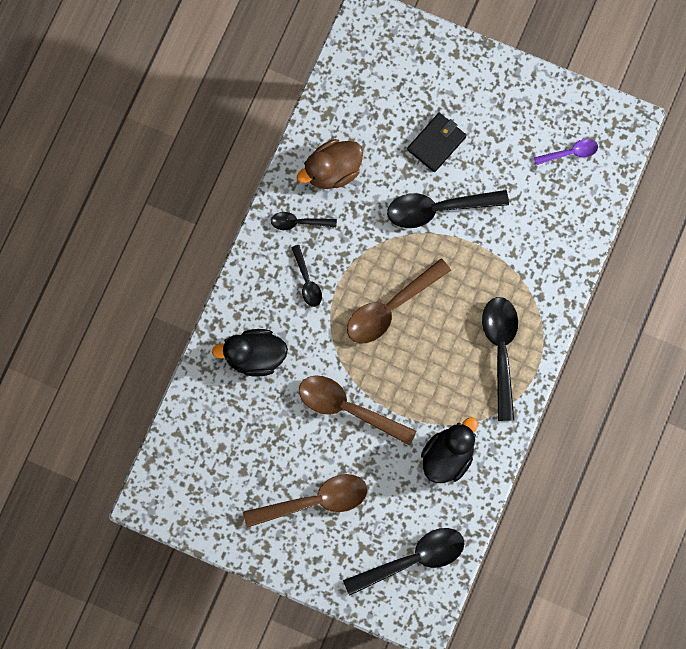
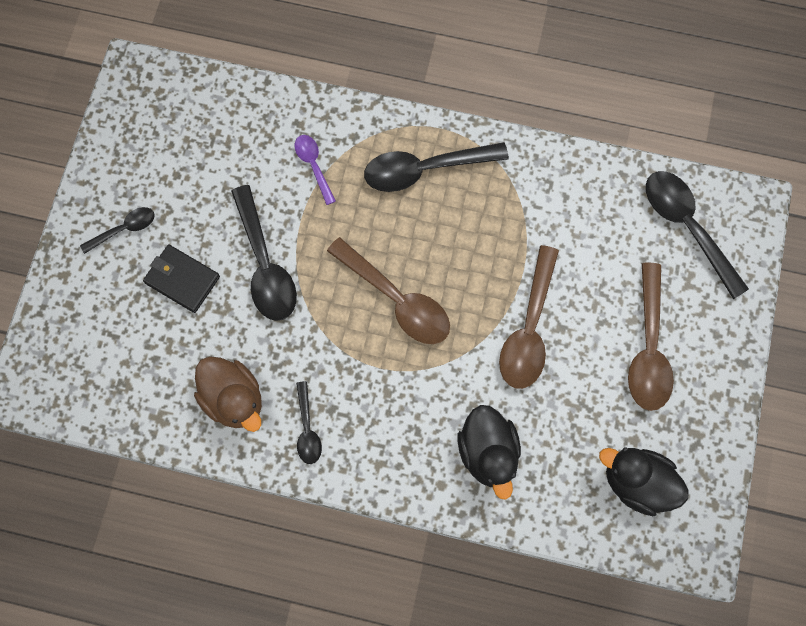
camera: 100 degrees left, 5 degrees down
(307, 281) = (381, 405): black spoon -> black spoon (124, 229)
(315, 501) = (648, 348): brown spoon -> brown spoon turned 150 degrees counterclockwise
(447, 455) = (559, 208): black duck -> black duck (637, 482)
(570, 153) = (176, 129): purple spoon -> purple spoon (313, 166)

